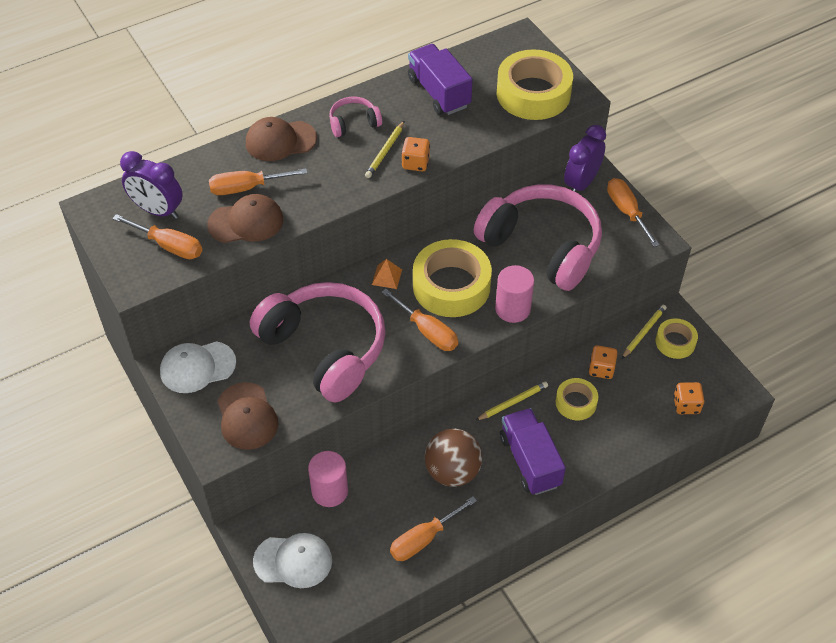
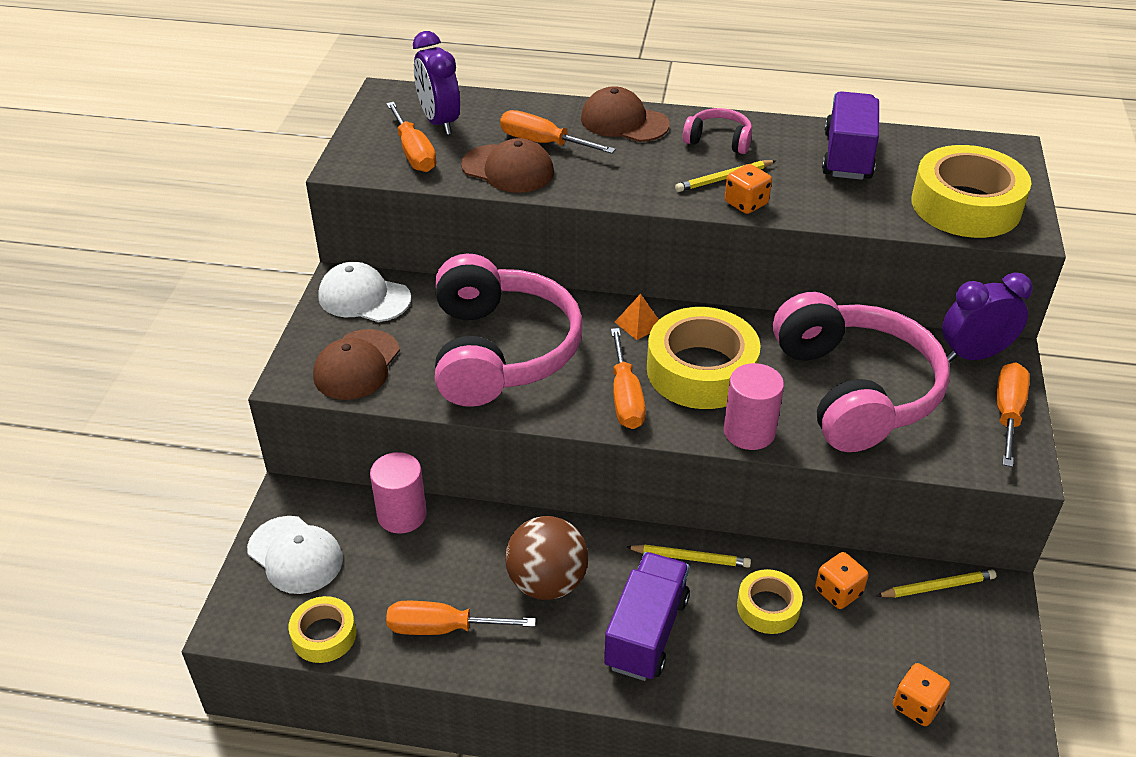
camera: 40 degrees right, 10 degrees down
(675, 342) = (972, 624): yellow tape -> yellow tape (324, 635)

